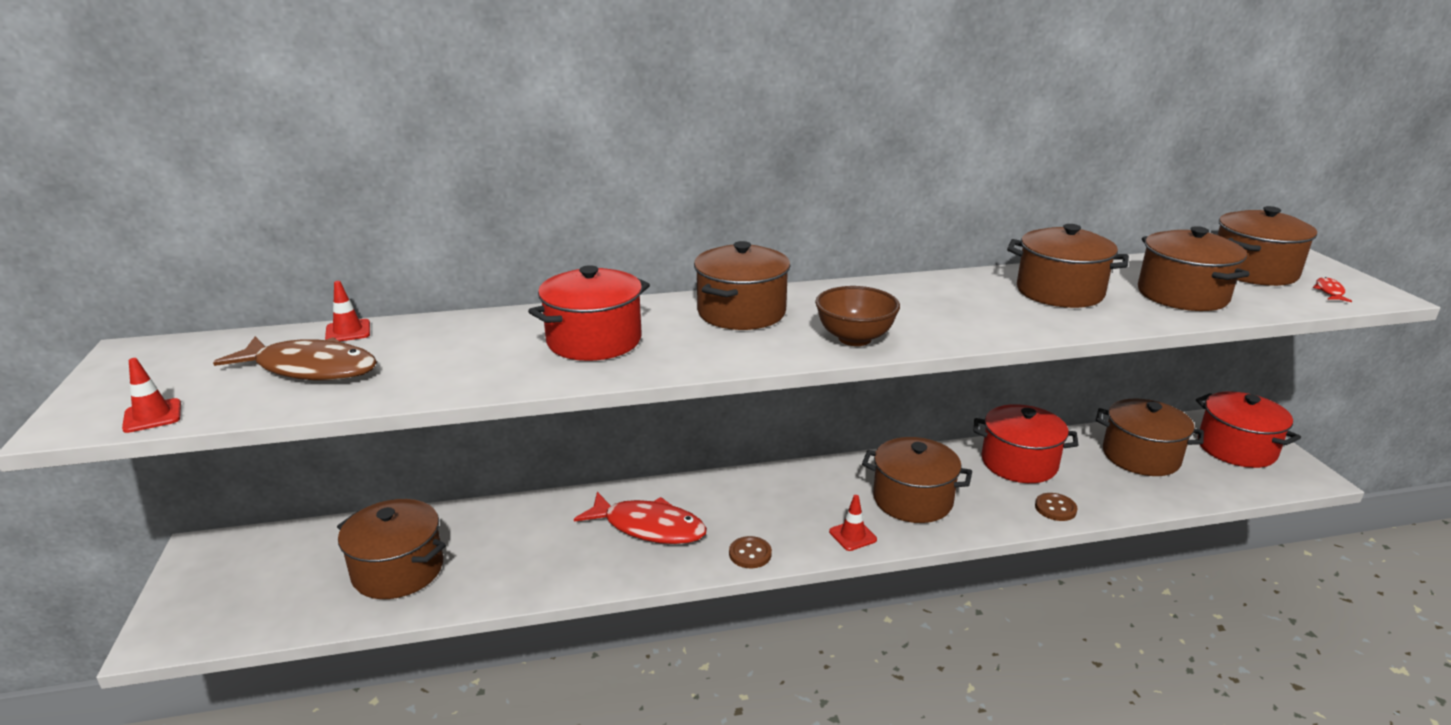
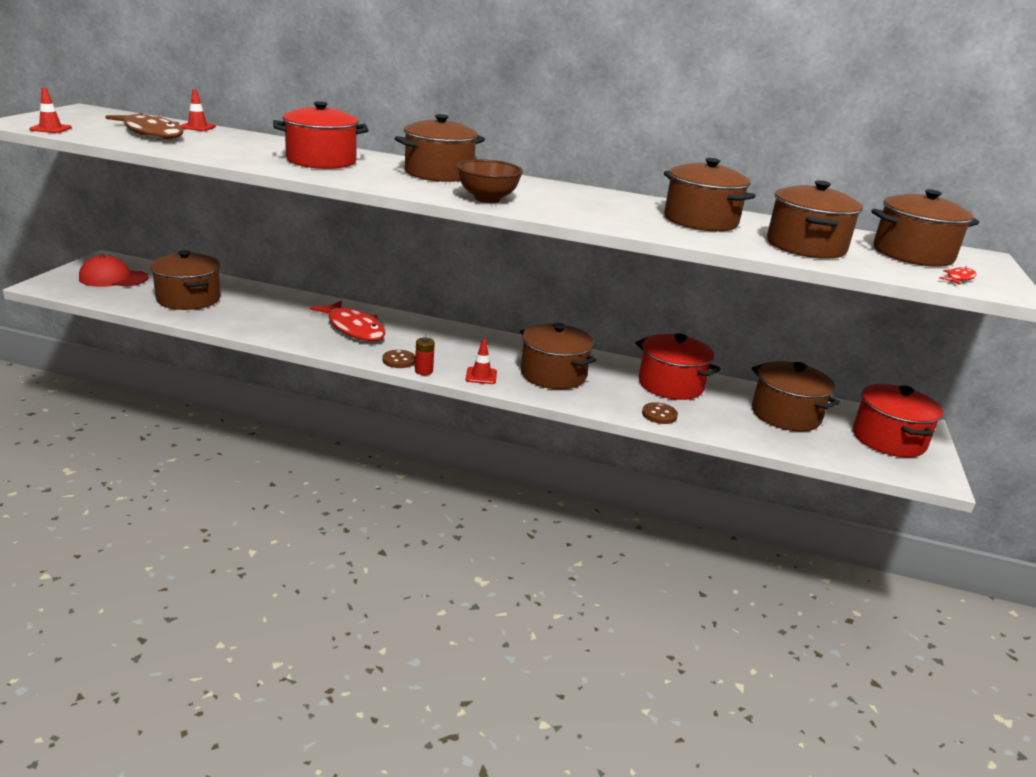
camera: 25 degrees right, 0 degrees up
(251, 579) = (113, 278): none -> red cap
(792, 557) = (424, 371): none -> red battery

